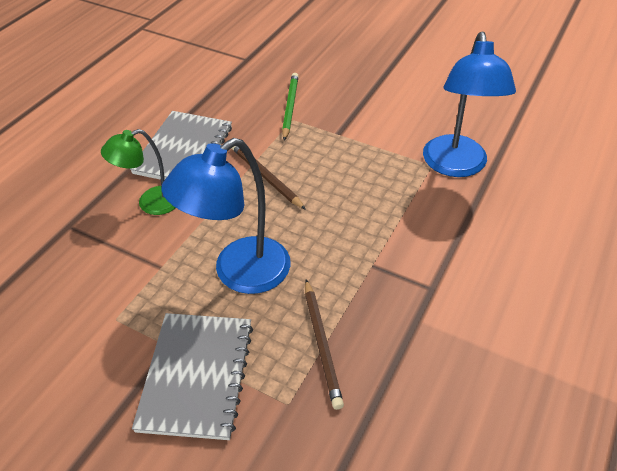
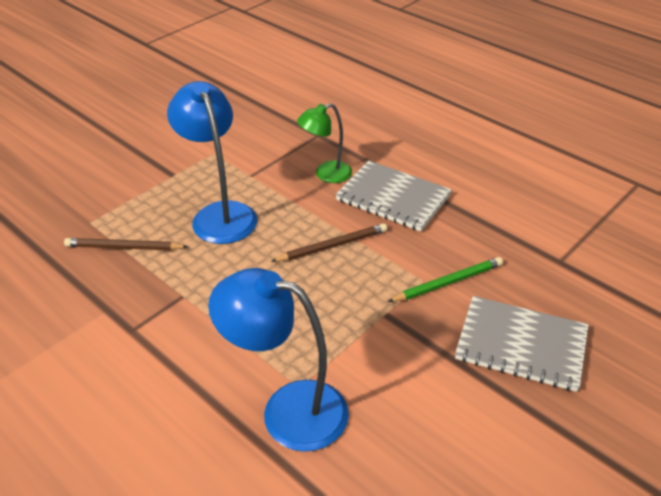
camera: 105 degrees right, 5 degrees down
(150, 203) = (326, 174): green lamp -> green lamp turned 105 degrees counterclockwise
(197, 376) = (141, 185): grey notebook -> grey notebook (521, 345)
(290, 107) = (447, 282): green pencil -> green pencil turned 45 degrees counterclockwise

